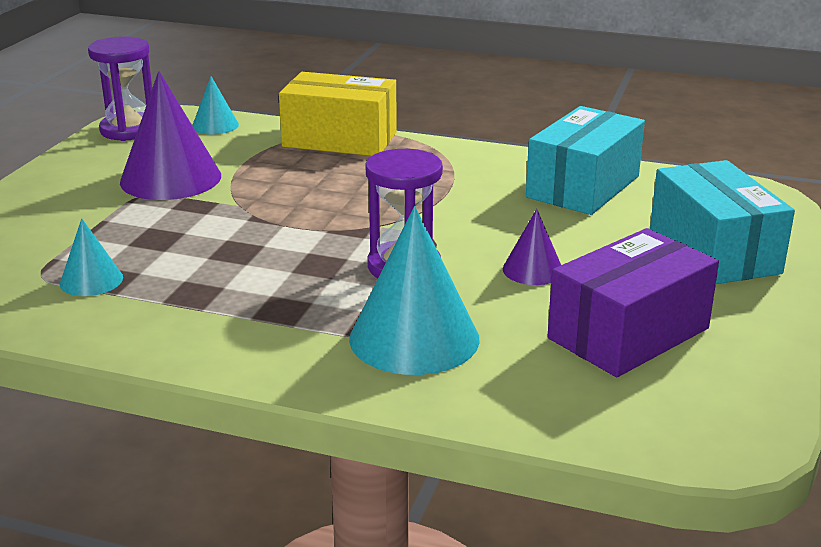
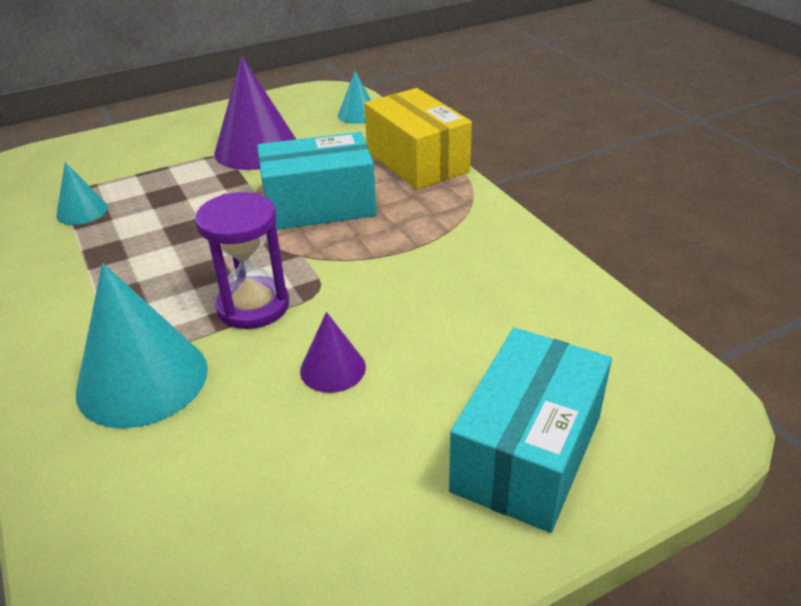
camera: 45 degrees right, 10 degrees up
(129, 130) = (302, 98): purple hourglass -> none
(583, 187) = (530, 302): turquoise box -> turquoise box (319, 205)
(628, 333) = (284, 493): purple box -> none

